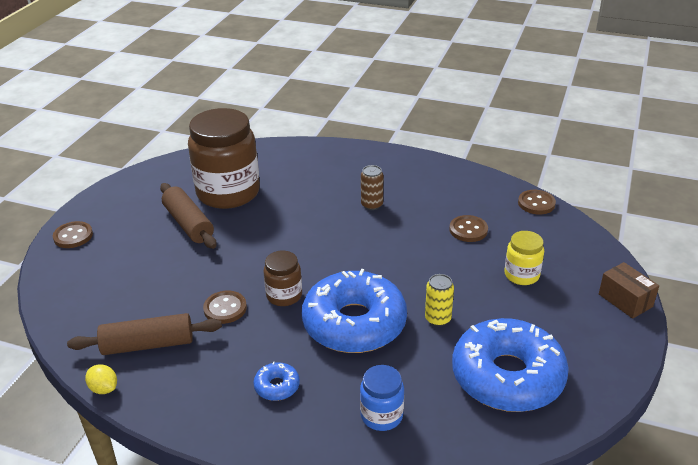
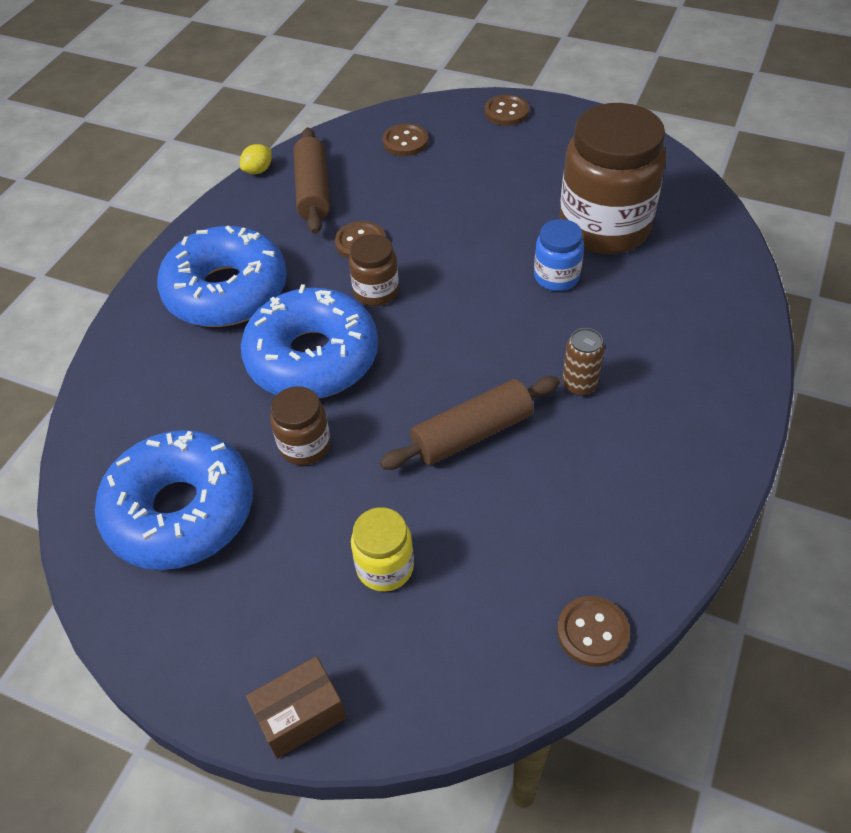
camera: 95 degrees right, 15 degrees up
(188, 224) = (529, 198): brown rolling pin -> brown rolling pin (472, 433)
(277, 386) = (226, 291): blue donut -> blue donut, size x2.47
(381, 415) = (158, 378): blue jar -> blue jar (556, 277)
(438, 319) = (305, 446): yellow can -> brown jar
(468, 230) = (509, 508): brown button -> brown button (405, 142)

